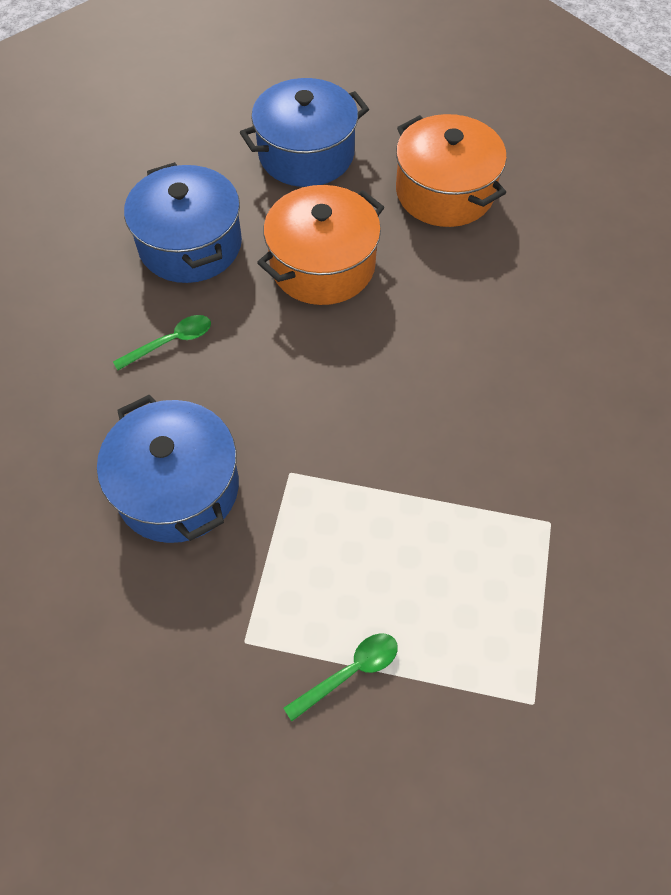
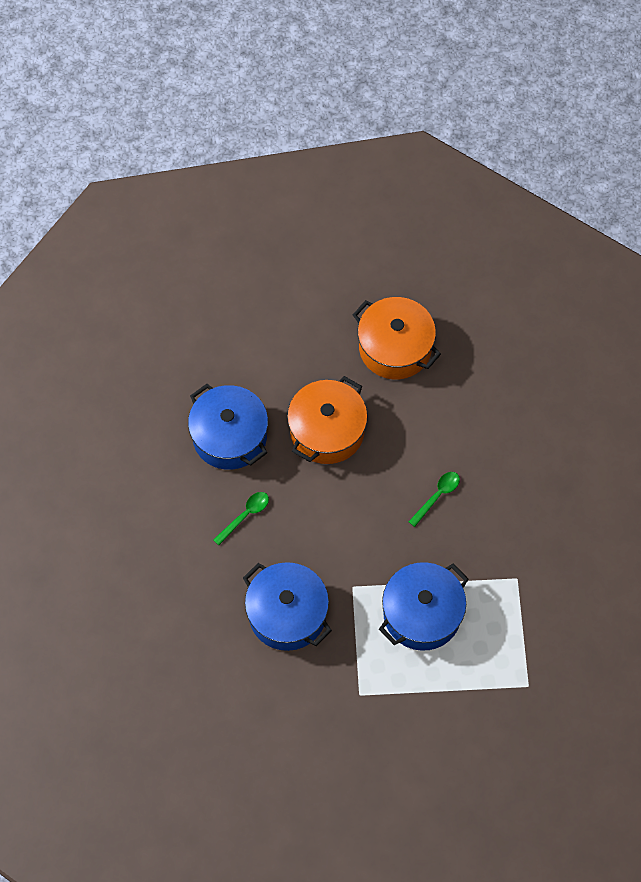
camera: 15 degrees left, 5 degrees up
(306, 154) = (286, 337): blue pot -> blue pot (422, 614)
(349, 672) = (423, 696): green spoon -> green spoon (437, 496)

